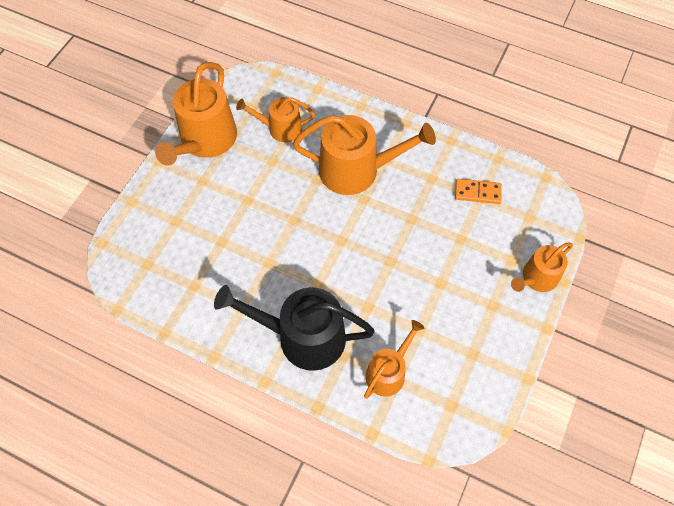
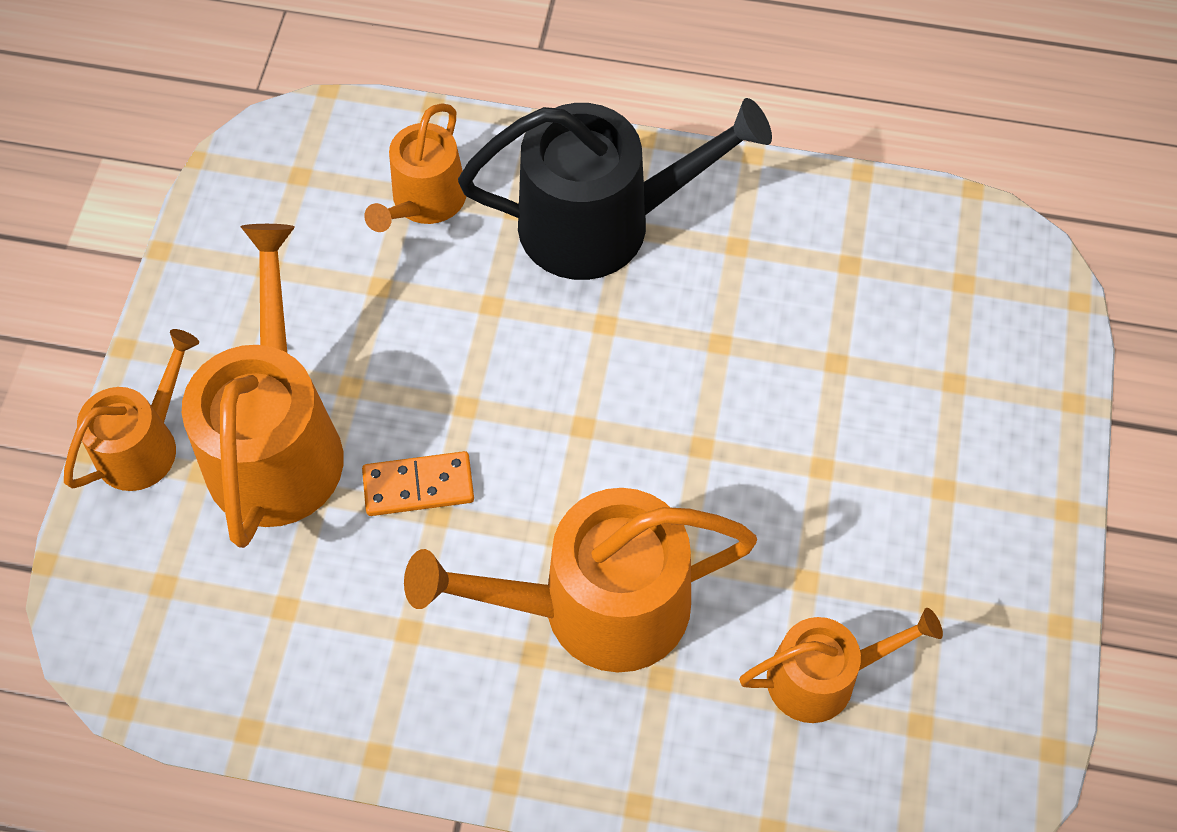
camera: 165 degrees right, 0 degrees up
(205, 141) = (990, 594): orange watering can -> orange watering can (276, 443)
(477, 192) = (292, 619): orange domino -> orange domino (418, 486)

